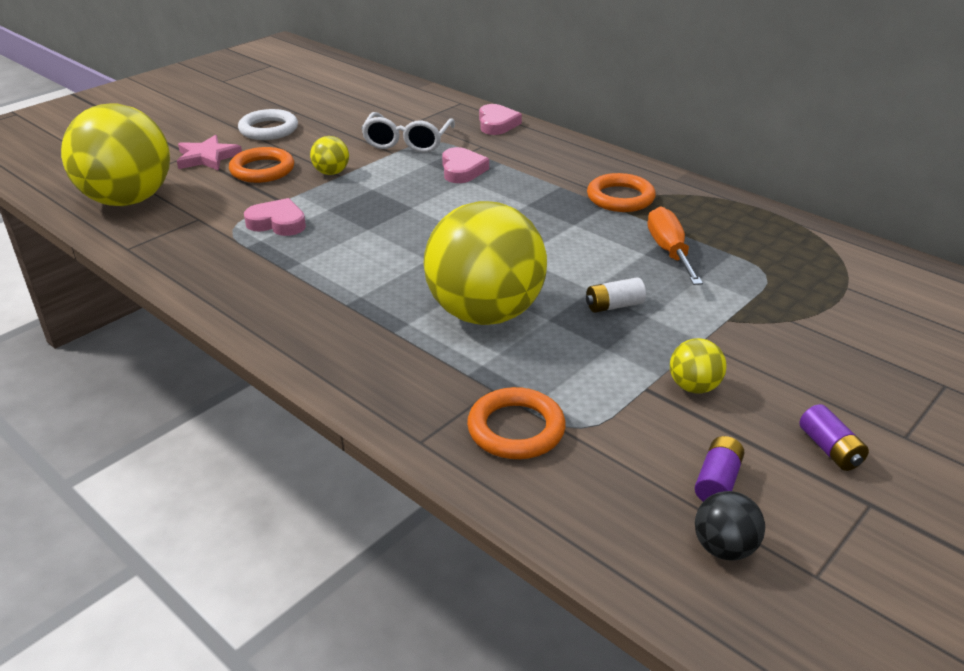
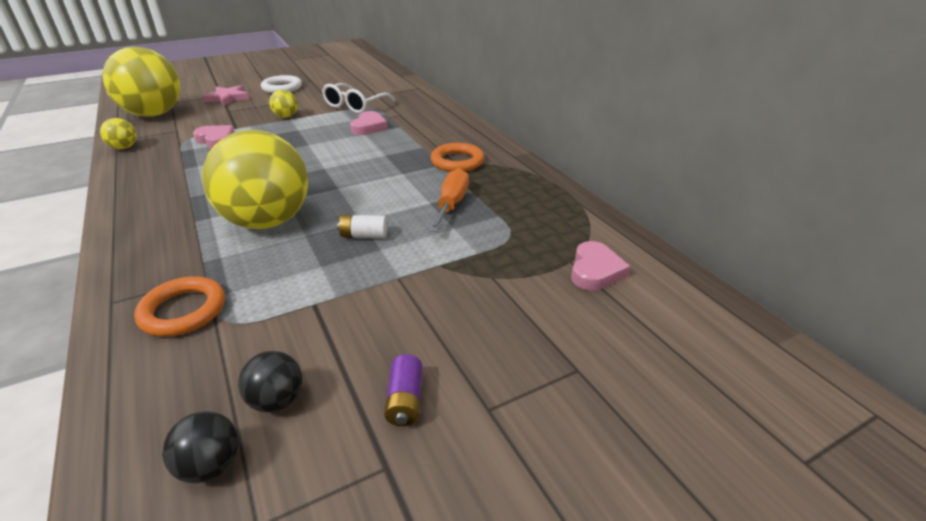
camera: 20 degrees right, 0 degrees up
(262, 170) = (248, 109): orange ring -> none
(497, 124) = (426, 103): pink heart -> pink heart (595, 271)
(694, 387) = (351, 312): yellow ball -> yellow ball (124, 148)
(717, 481) = (277, 400): purple battery -> black ball

